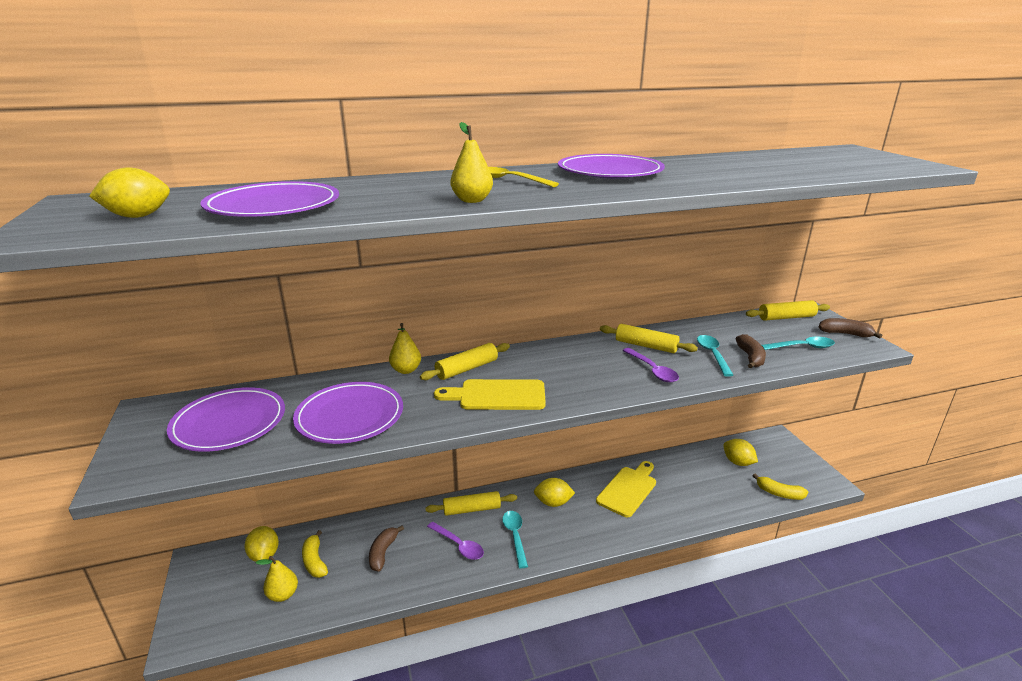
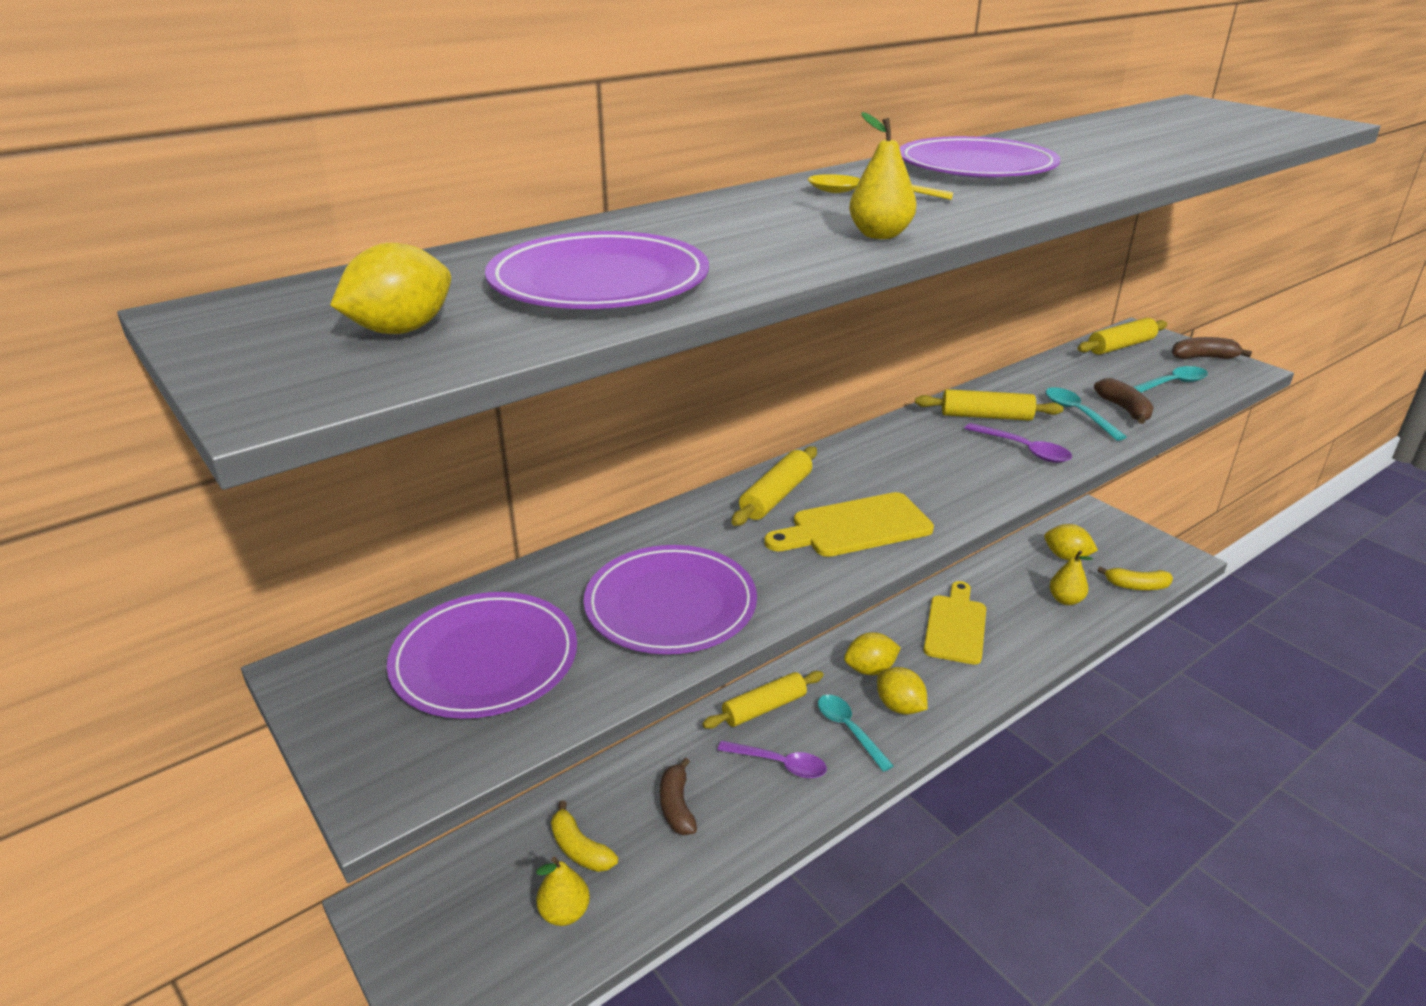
camera: 20 degrees left, 5 degrees up
(264, 555) = (491, 864): yellow lemon -> yellow lemon (899, 707)
(406, 370) = (687, 516): yellow pear -> yellow pear (1065, 600)

